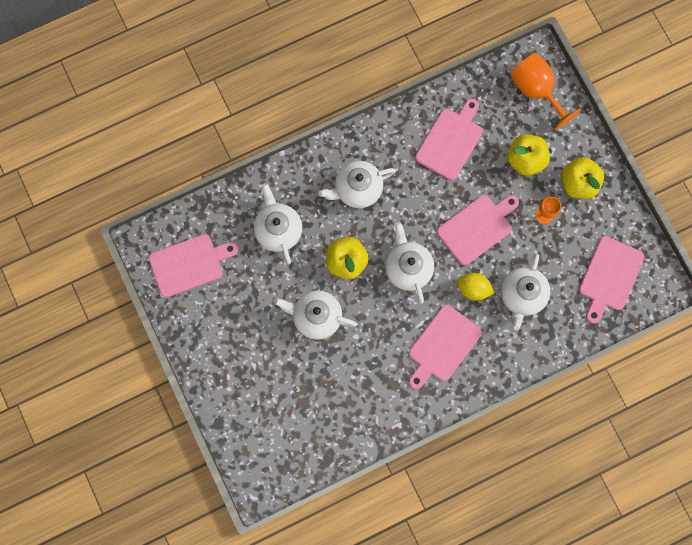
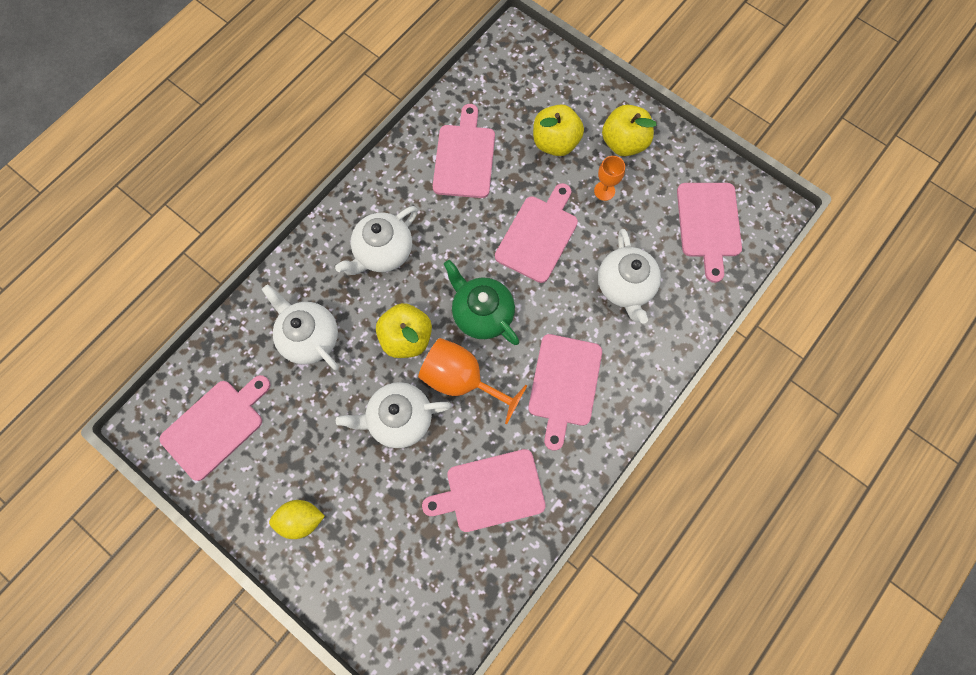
camera: 25 degrees left, 5 degrees down
(356, 395) = (490, 491): none -> pink cutting board
(408, 268) = (482, 313): white teapot -> green teapot
(473, 289) = (567, 303): yellow lemon -> yellow lemon (301, 519)
(536, 90) = (531, 70): orange goblet -> orange goblet (462, 380)

